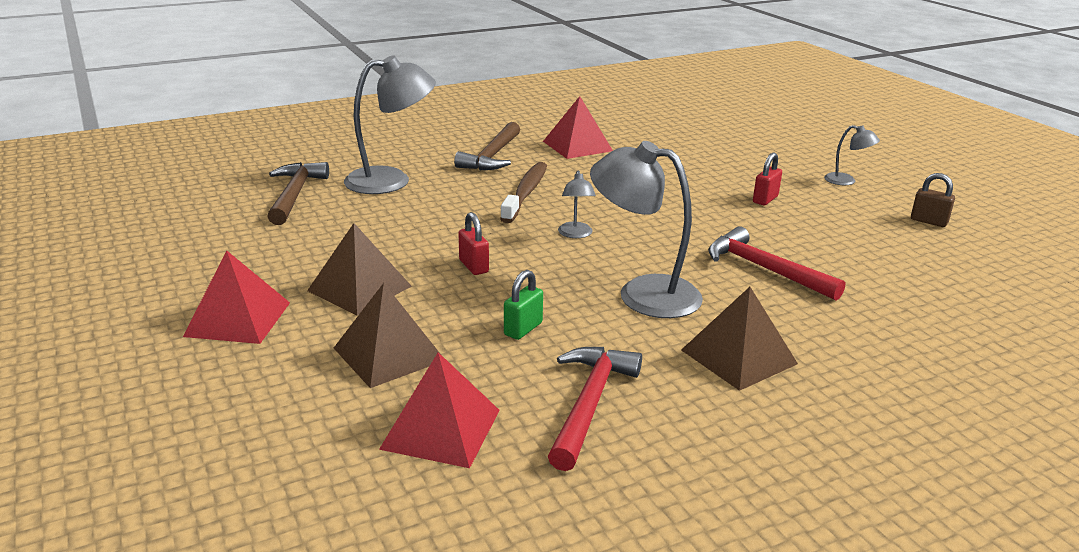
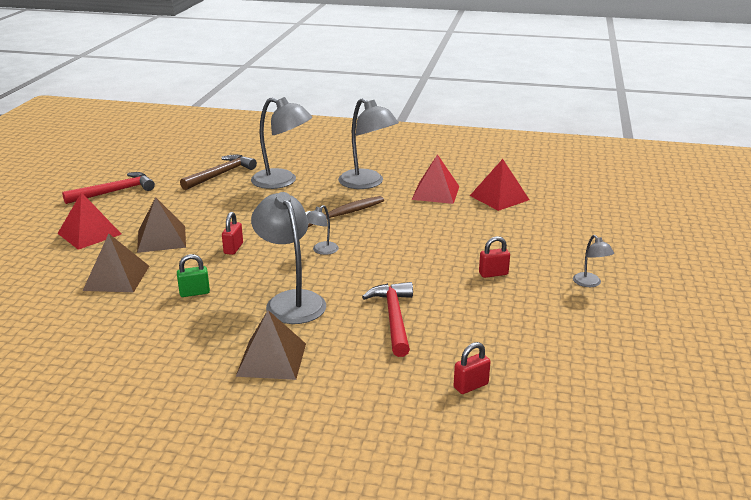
camera: 40 degrees right, 0 degrees up
(441, 429) = (75, 323): red pyramid -> red pyramid (499, 197)
(492, 156) = (367, 183): brown hammer -> grey lamp
(590, 404) = (154, 345): red hammer -> red hammer (115, 192)
(928, 221) = (592, 337): brown padlock -> none
(932, 298) = (471, 386): none -> red padlock

